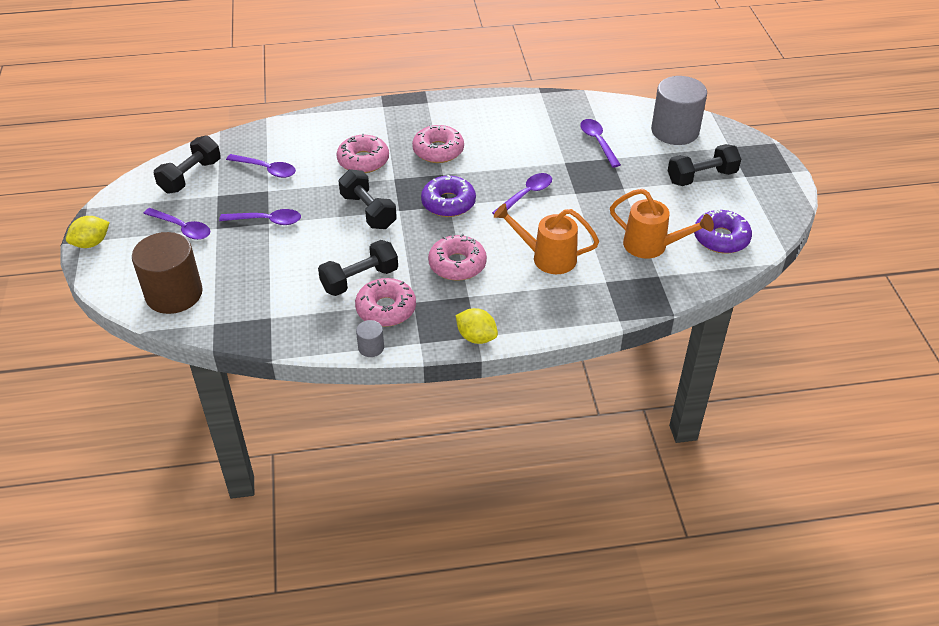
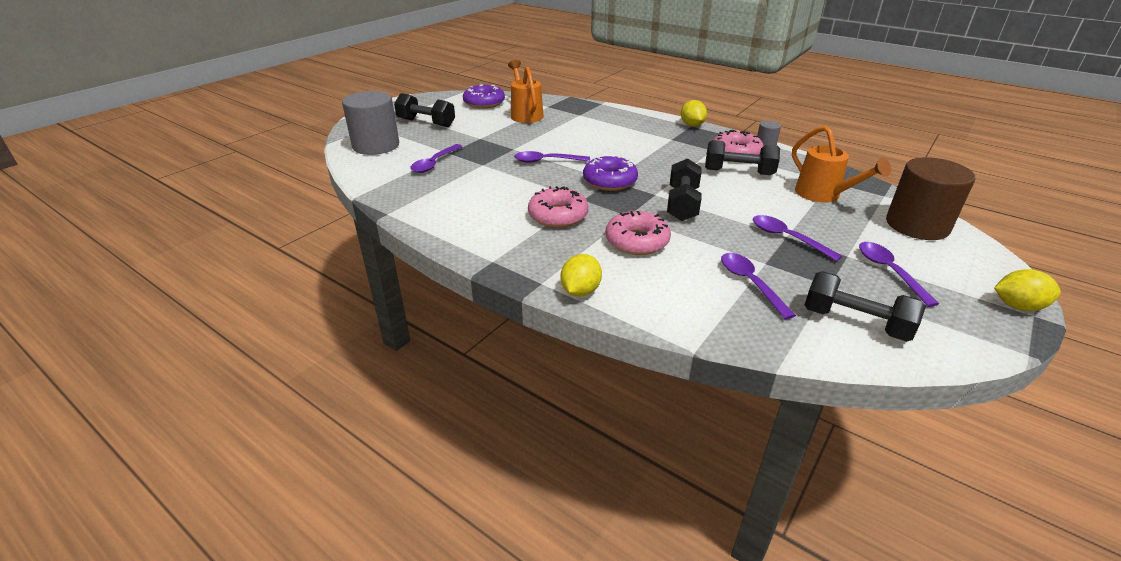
camera: 135 degrees left, 10 degrees down
(190, 176) = (855, 322): black dumbbell -> black dumbbell turned 45 degrees clockwise
(356, 113) = (580, 291): none -> yellow lemon
(457, 264) = (656, 152): pink donut -> none
(547, 257) = (593, 133): orange watering can -> orange watering can (823, 195)

